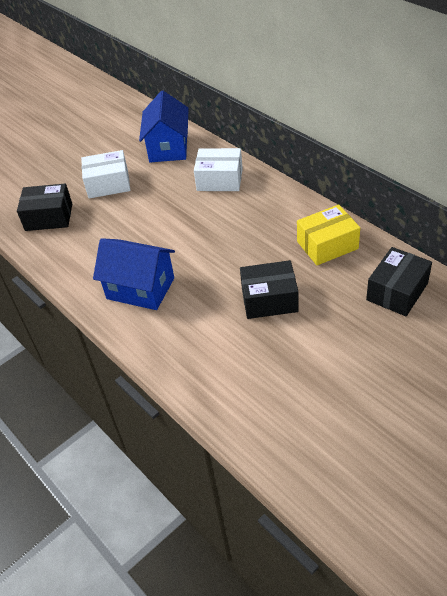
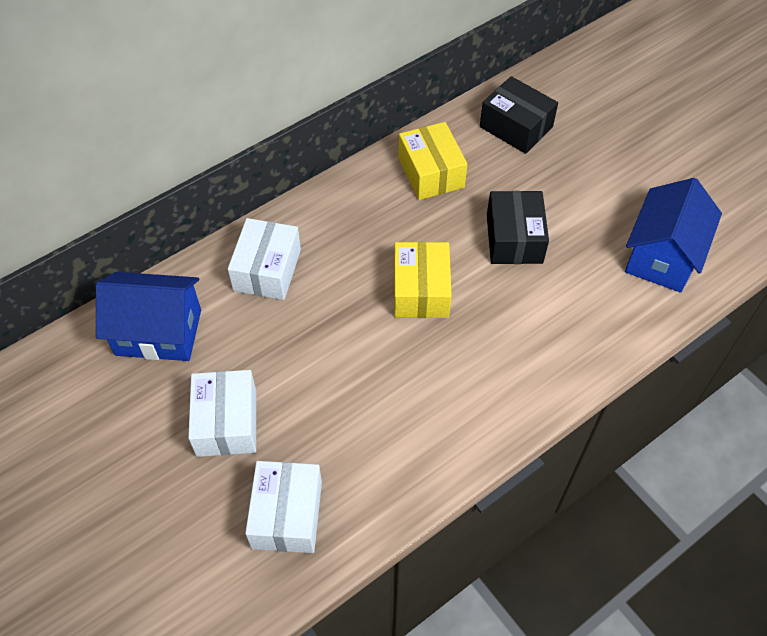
camera: 90 degrees left, 10 degrees up
(49, 217) = (287, 514): black box -> white box
(140, 288) = (475, 377): blue house -> blue house (662, 256)
(211, 253) = (421, 291): none -> yellow box

